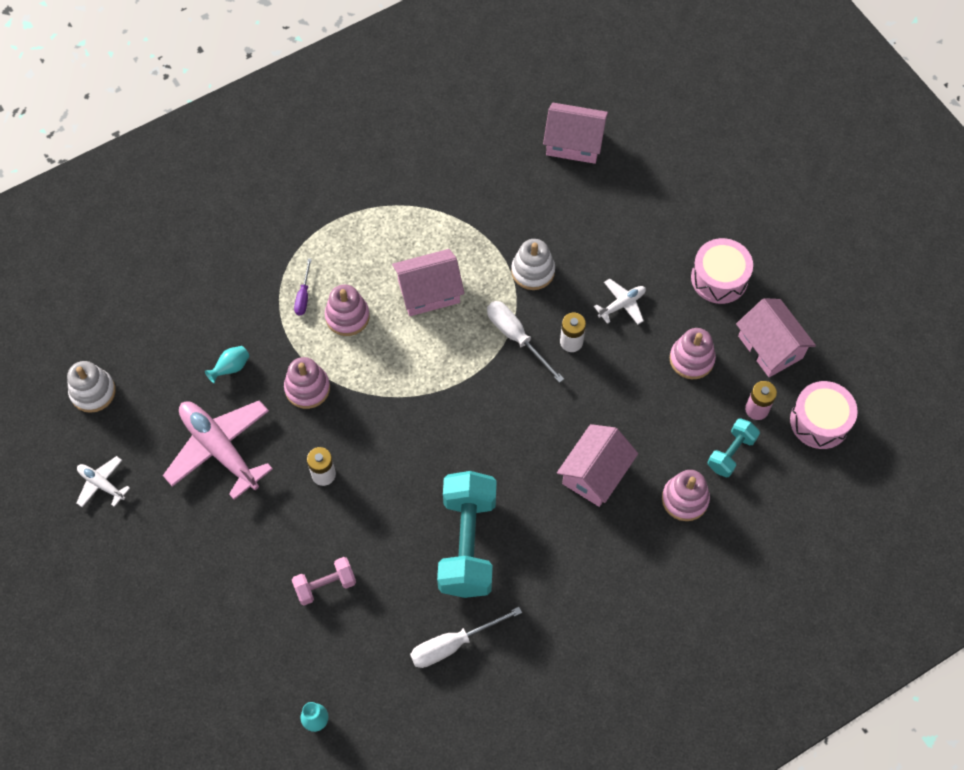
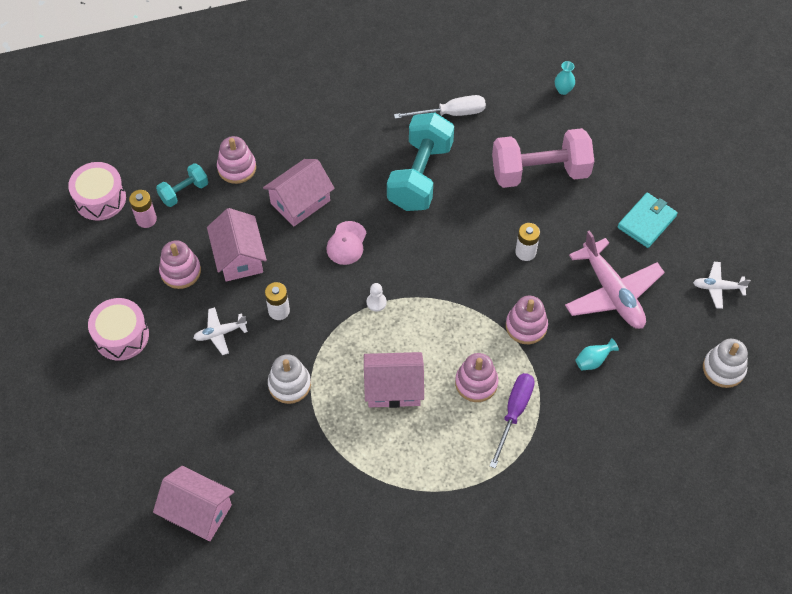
camera: 165 degrees left, 5 degrees down
(101, 484) = (718, 287): white plane -> white plane turned 135 degrees clockwise
(189, 548) = (646, 222): none -> turquoise wallet
(303, 296) = (514, 413): purple screwdriver -> purple screwdriver, size x1.70
(325, 585) = (540, 172): pink dumbbell -> pink dumbbell, size x1.97
(472, 376) = (376, 302): none -> white pawn
(516, 337) = (326, 326): white screwdriver -> none
(526, 436) = (346, 243): none -> pink cap
(770, 347) = (108, 265): pink house -> pink house (239, 257)

